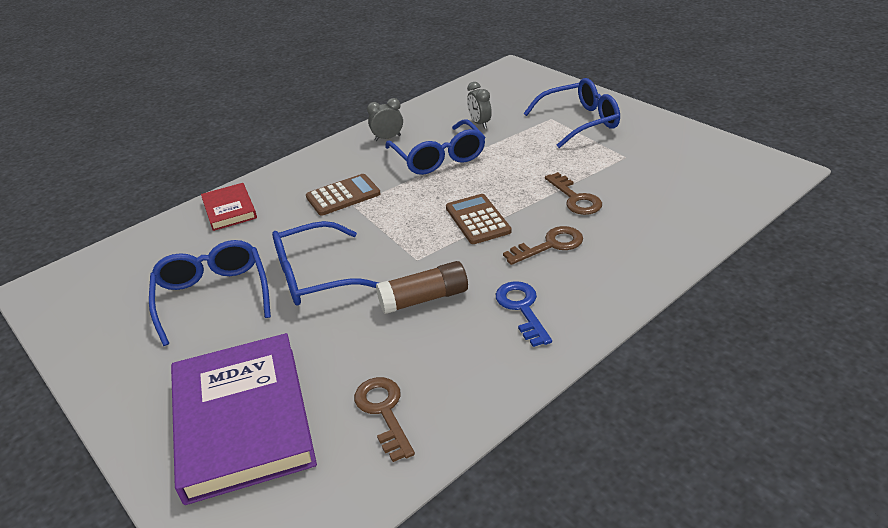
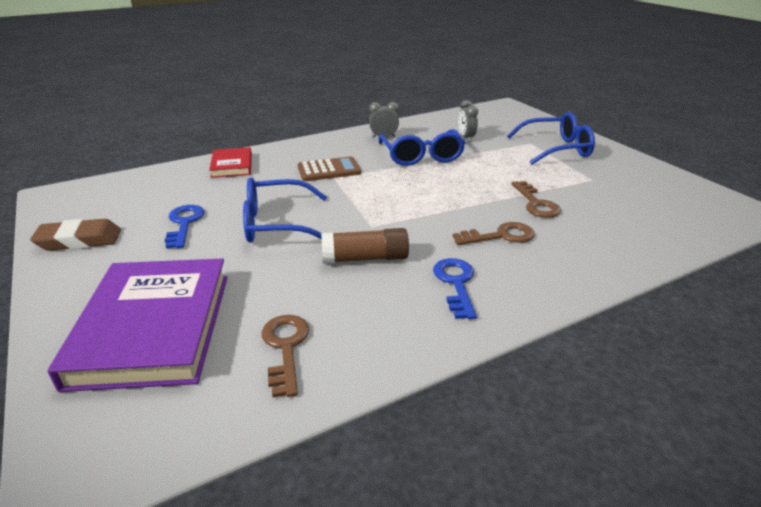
camera: 10 degrees right, 5 degrees down
(105, 340) = (79, 240): none -> brown eraser
(213, 296) = (184, 223): blue glasses -> blue key
(478, 220) = (439, 205): brown calculator -> none

